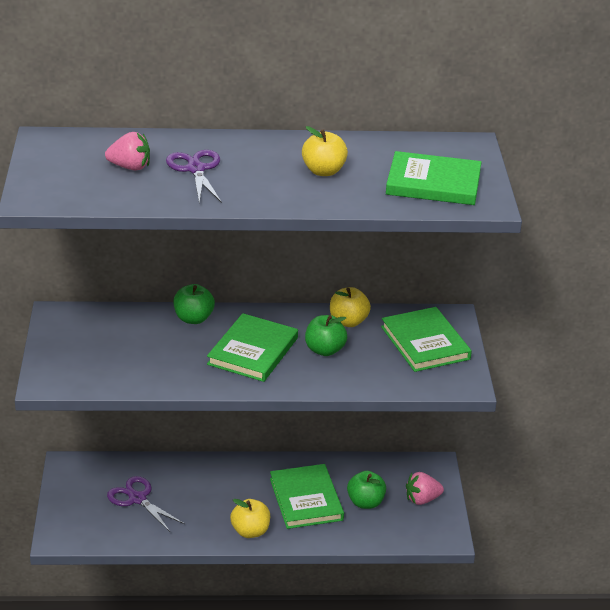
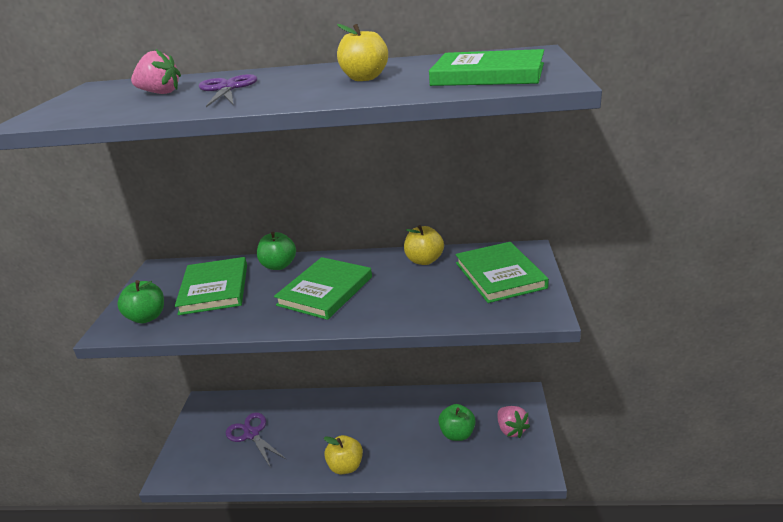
camera: 10 degrees right, 5 degrees down
(306, 499) = (402, 432): green book -> green book (214, 289)
(325, 350) = (397, 286): green apple -> green apple (147, 317)
(422, 499) = (511, 430): pink strawberry -> pink strawberry turned 105 degrees counterclockwise

